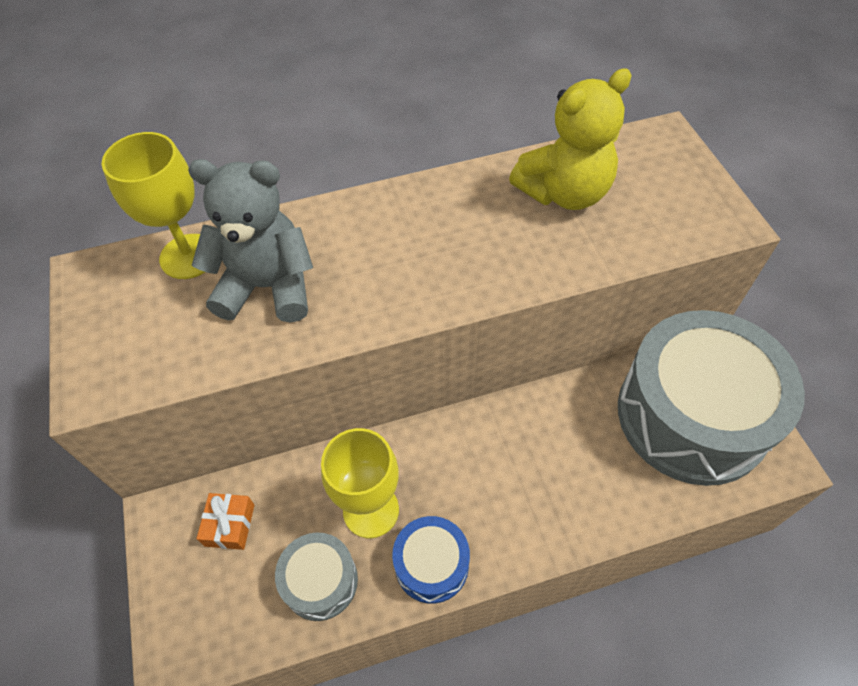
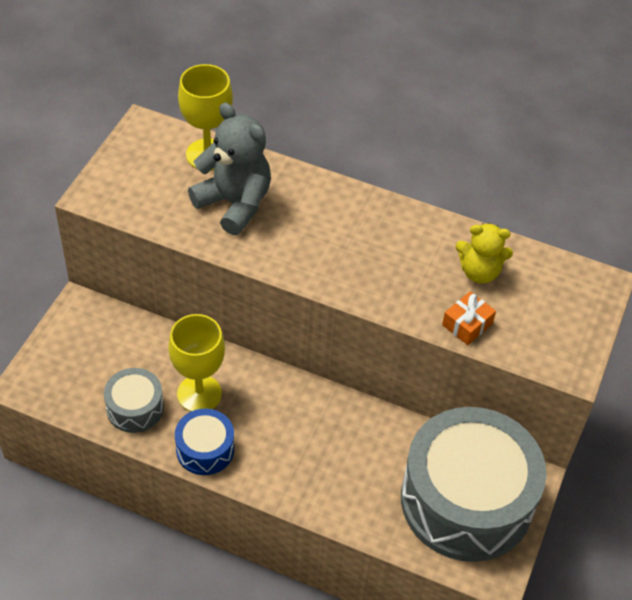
camera: 35 degrees right, 5 degrees down
(229, 525) = (113, 340): orange gift -> orange gift (467, 324)
(564, 193) = (479, 272): yellow teddy bear -> yellow teddy bear, size x0.64

